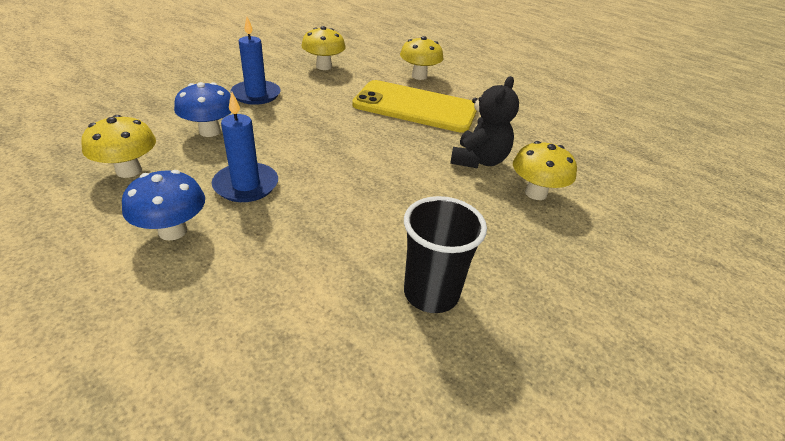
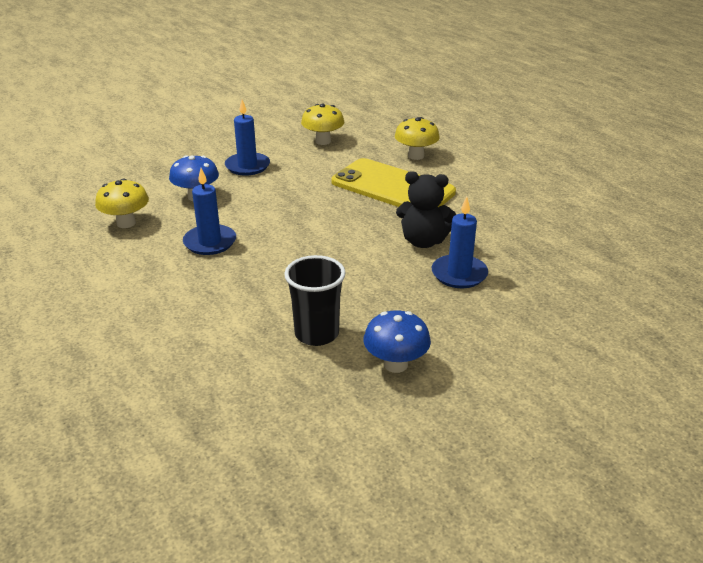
camera: 20 degrees right, 5 degrees down
(173, 231) = (146, 269): blue mushroom -> blue mushroom (395, 364)
(478, 160) = (423, 241): black teddy bear -> black teddy bear turned 60 degrees clockwise
(535, 193) = (459, 274): yellow mushroom -> blue candle

